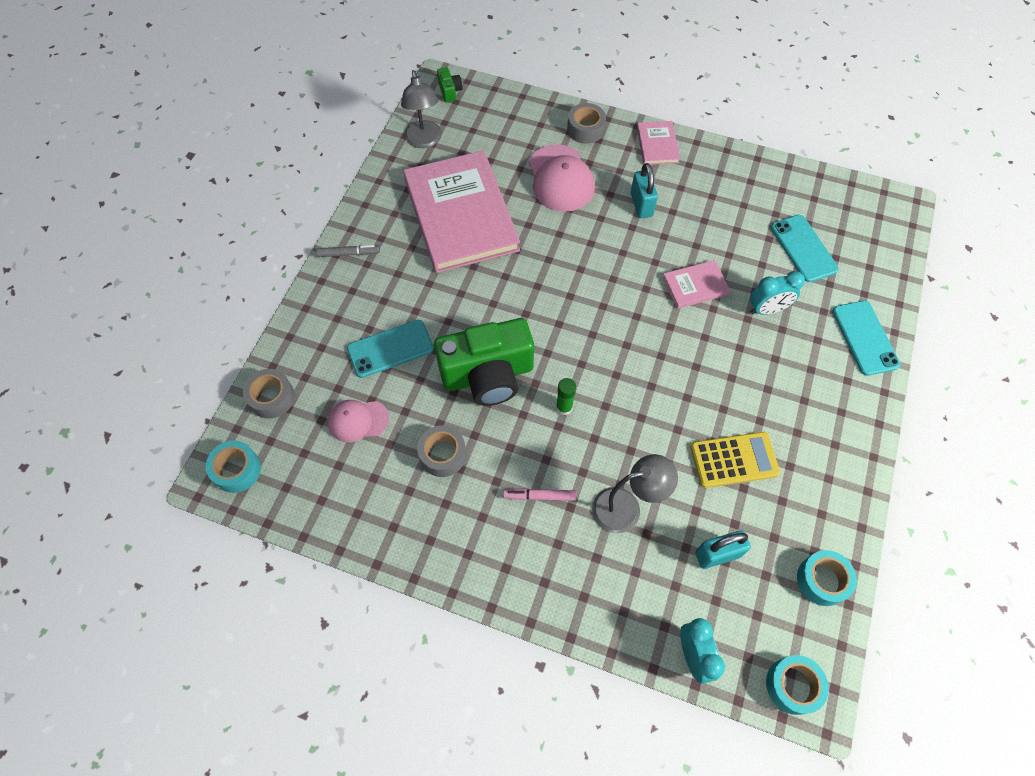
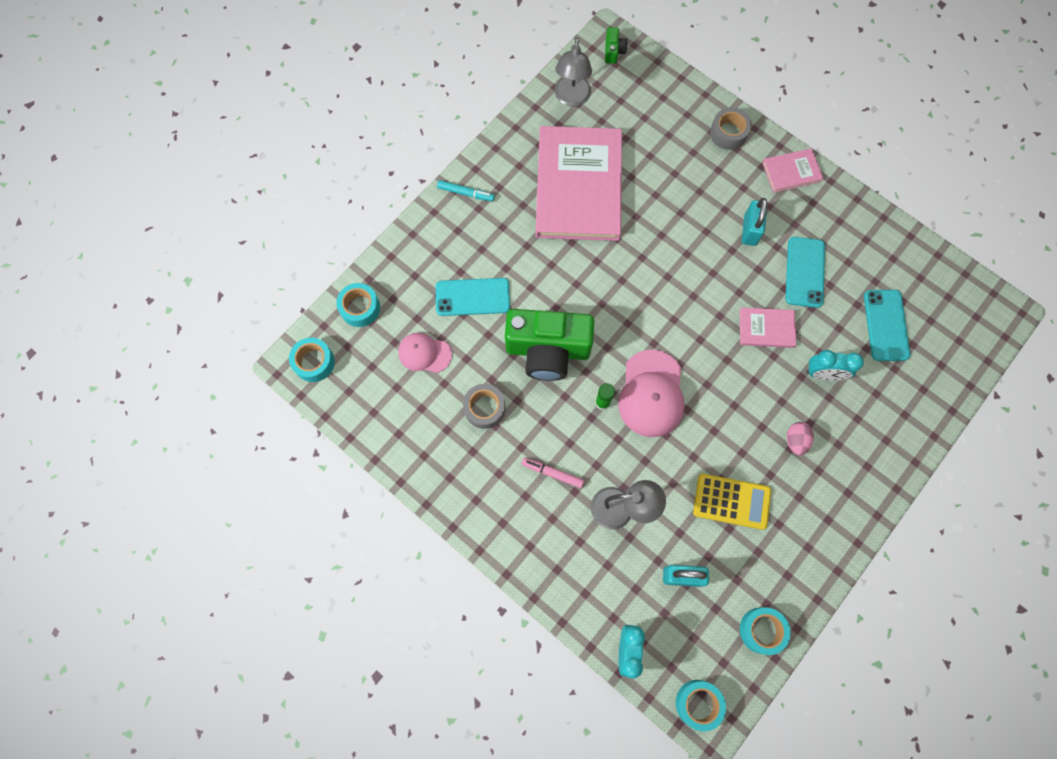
camera: 20 degrees right, 10 degrees up
(272, 397) = (360, 308): grey tape -> turquoise tape
(348, 254) = (466, 193): grey marker -> turquoise marker
(560, 178) = (684, 178): pink cap -> pink cap (651, 394)
(657, 145) = (791, 172): pink book -> pink book turned 60 degrees clockwise
(769, 380) = (795, 441): none -> pink egg
(865, 338) = (903, 432): turquoise phone -> turquoise phone (805, 272)

